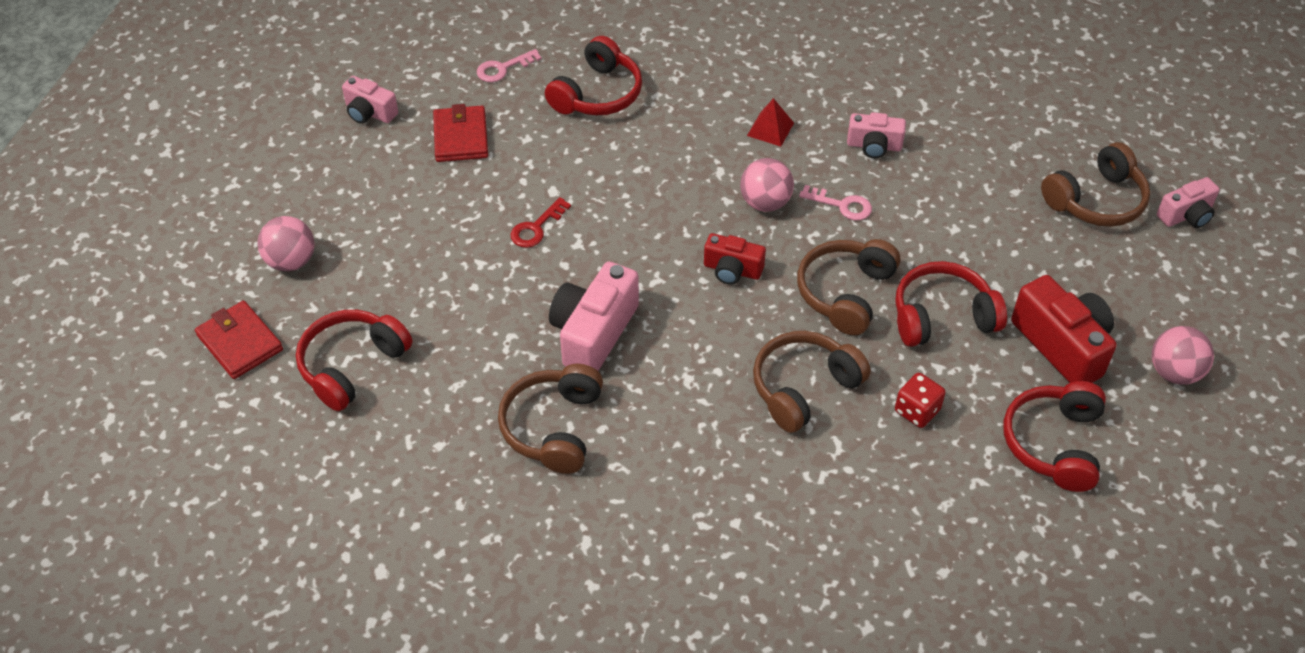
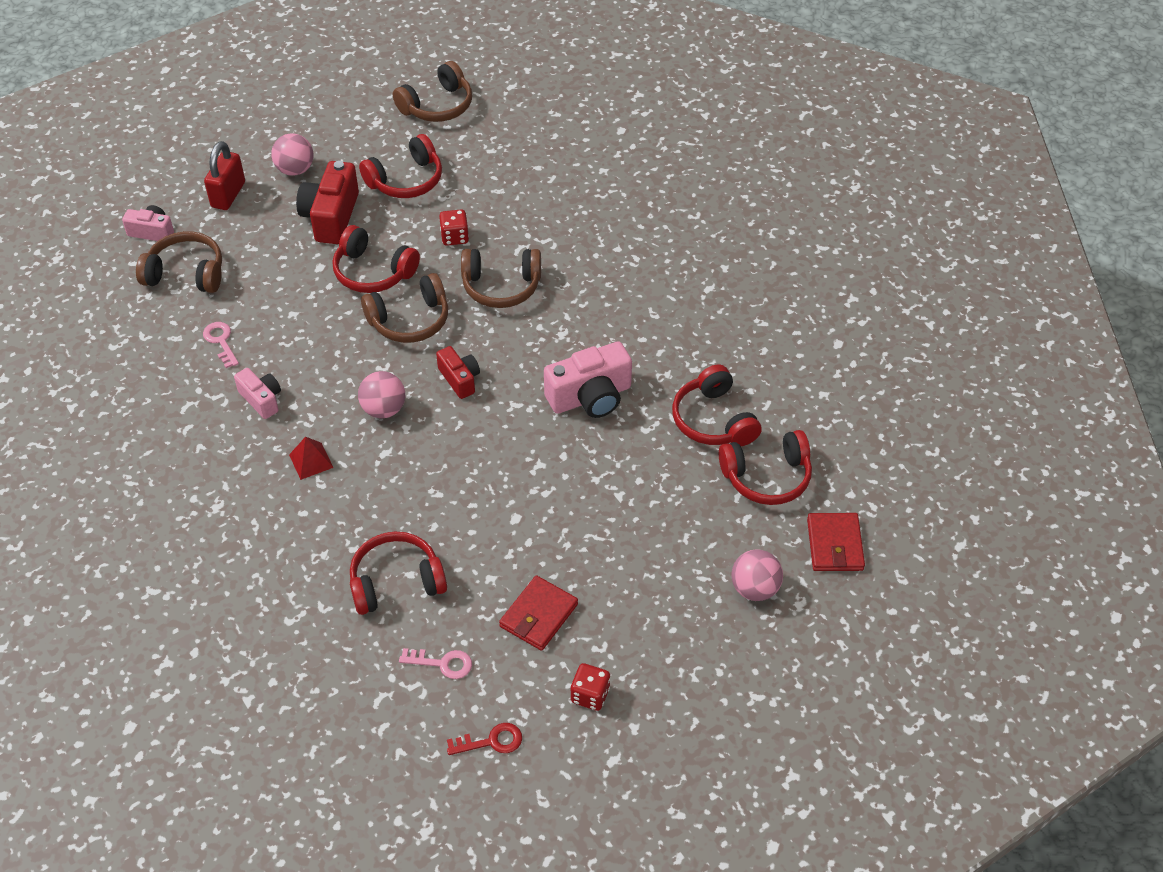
camera: 140 degrees left, 0 degrees up
(369, 112) = (590, 695): pink camera -> red dice
(451, 388) = (713, 420): none -> red headphones
(536, 228) = (555, 496): red key -> red key (491, 741)
(553, 427) = (670, 357): brown headphones -> brown headphones (437, 106)
(842, 205) = (338, 374): pink key -> pink key (221, 341)
(1187, 298) = (228, 195): none -> red padlock

